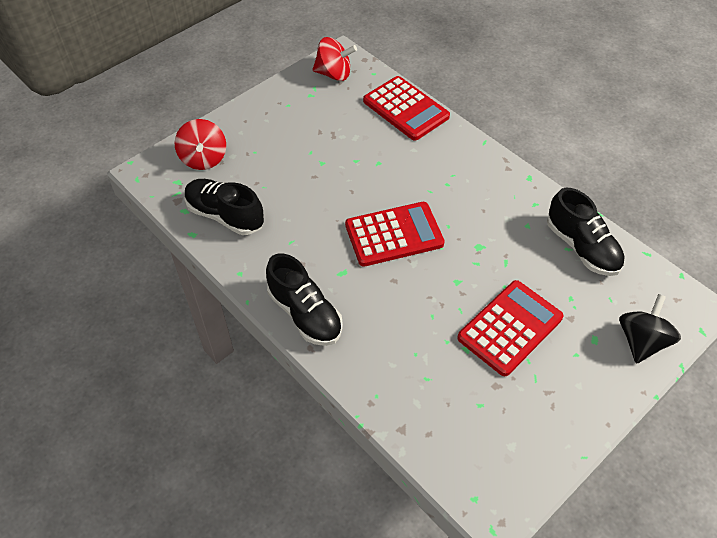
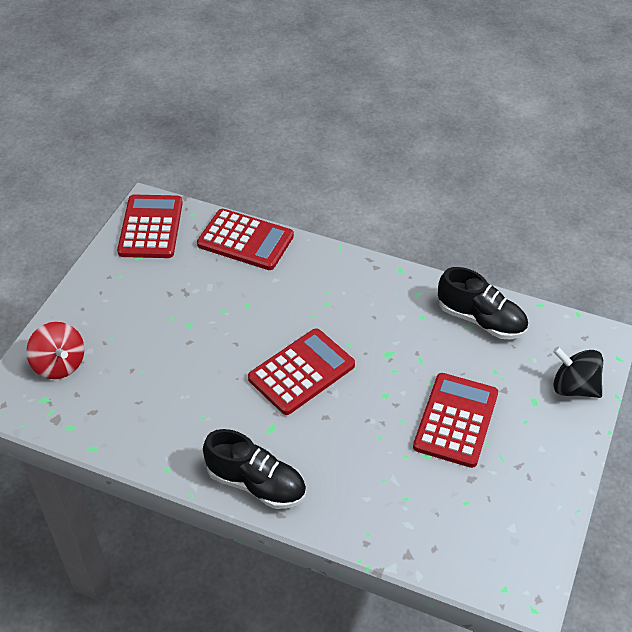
camera: 25 degrees left, 5 degrees down
(225, 215) = (117, 416): black shoe -> none
(334, 74) = (151, 227): red spinning top -> red calculator
(641, 341) = (574, 387): black spinning top -> black spinning top turned 60 degrees counterclockwise

